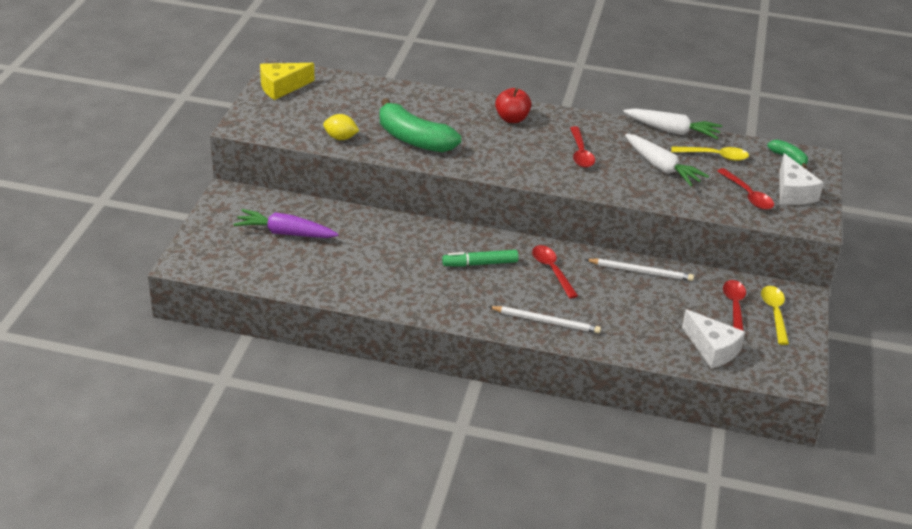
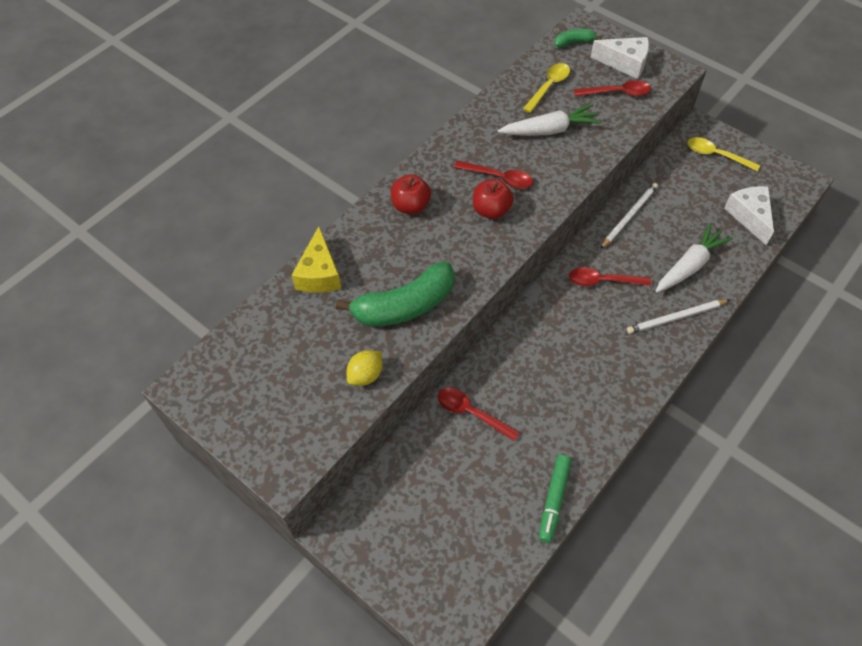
camera: 60 degrees left, 20 degrees up
(282, 87) = (223, 398): yellow cheese -> yellow cheese (319, 273)
(285, 233) = (442, 497): purple carrot -> none
(480, 263) = (570, 334): green marker -> green marker (554, 500)
(542, 157) = (491, 210): none -> red apple
(546, 321) = (676, 318): white pencil -> white pencil turned 150 degrees counterclockwise
(672, 131) = (495, 96): white carrot -> white carrot (690, 265)
(712, 349) = (749, 216): white cheese -> white cheese turned 90 degrees counterclockwise
(734, 307) = (700, 176): red spoon -> red spoon (471, 413)

